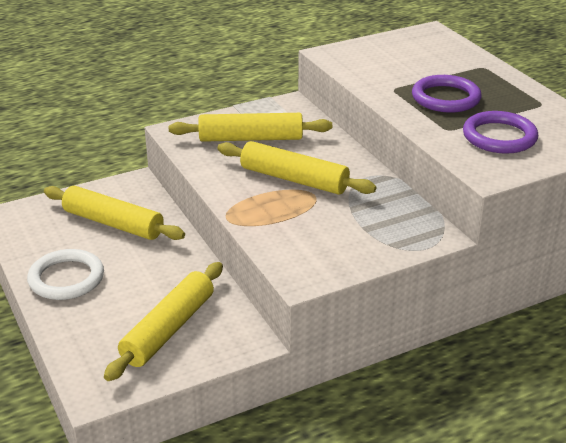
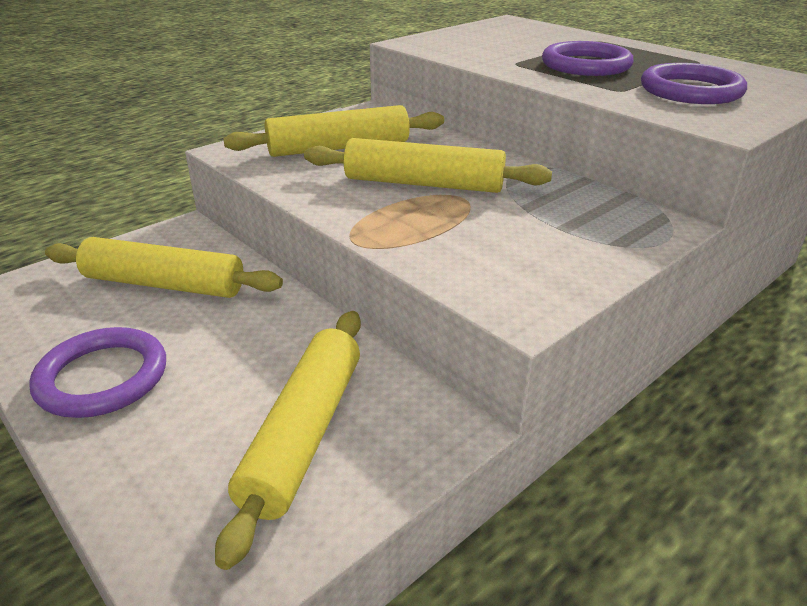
camera: 15 degrees left, 0 degrees up
(66, 278) = (102, 377): white ring -> purple ring

